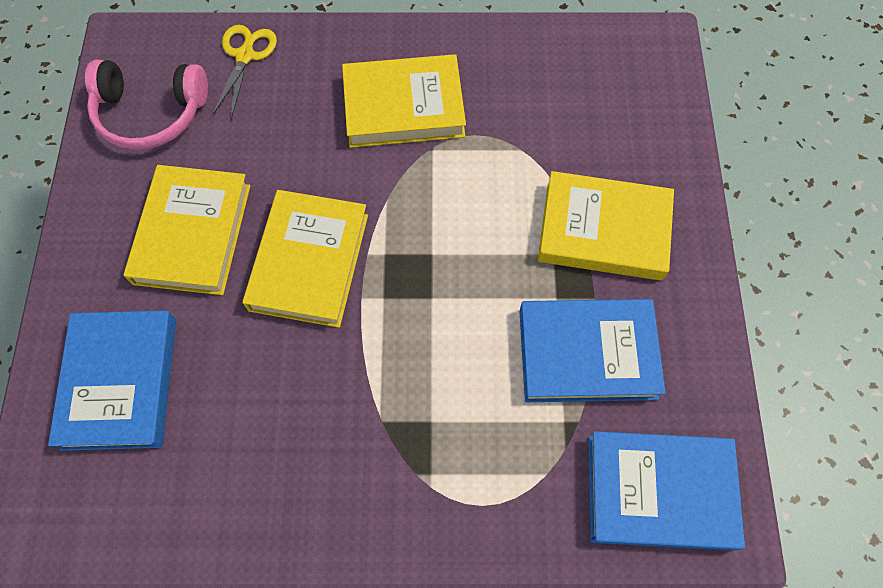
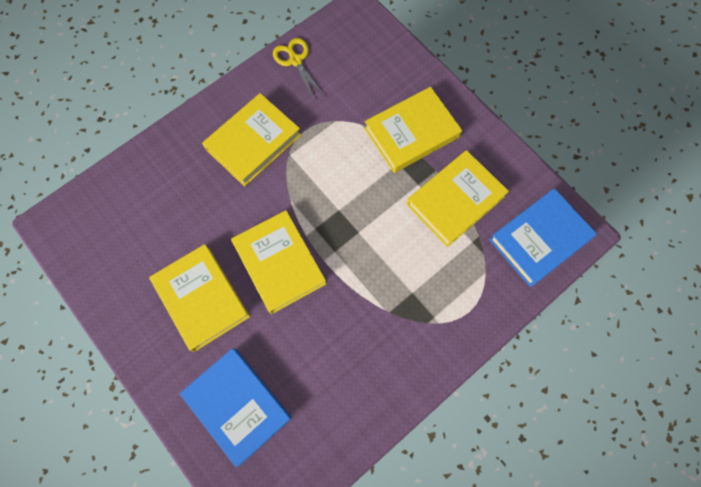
camera: 40 degrees left, 5 degrees up
(151, 113) = (111, 252): pink headphones -> none
(245, 55) = (135, 178): yellow scissors -> yellow scissors (295, 60)
(587, 354) = (455, 200): blue book -> yellow book

